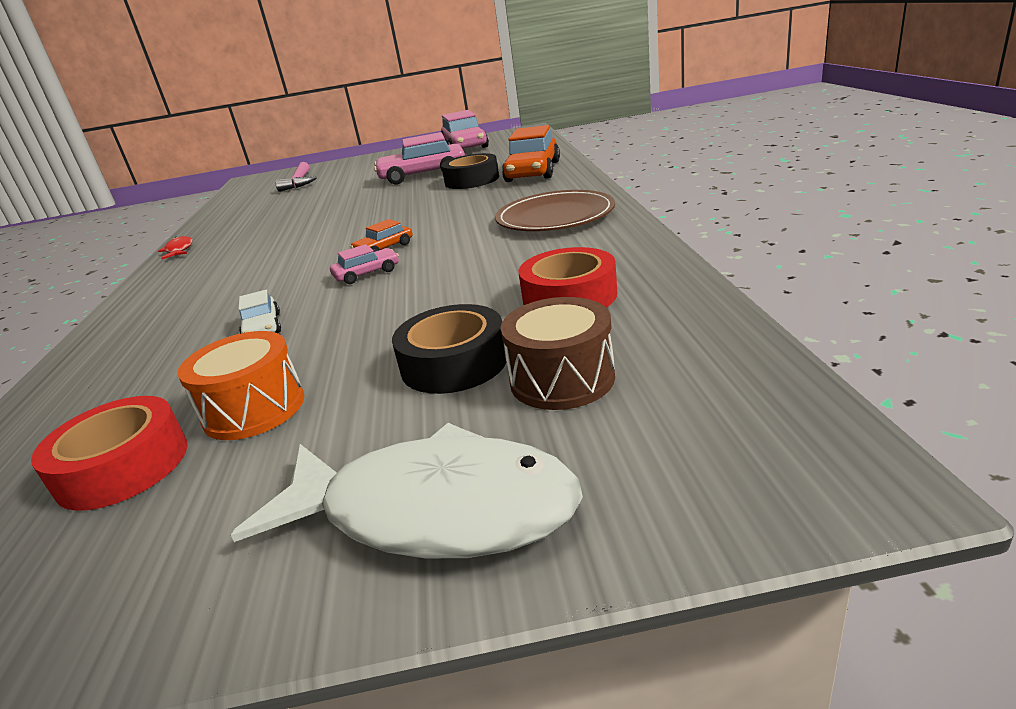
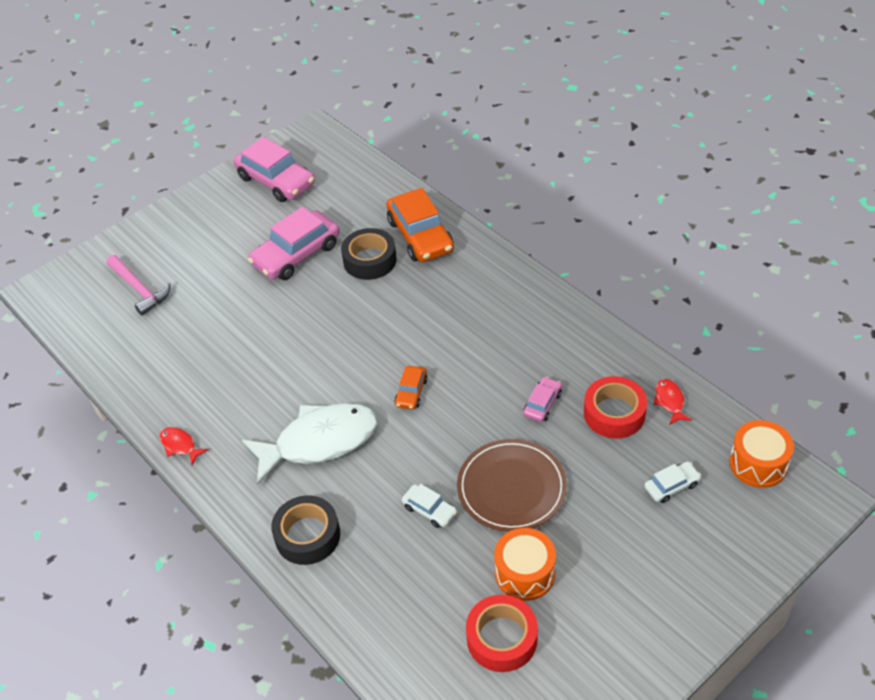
camera: 35 degrees left, 20 degrees up
(367, 273) = (437, 428): pink car -> pink car (542, 404)
(433, 510) = (688, 585): white fish -> white fish (319, 442)
(454, 363) = (602, 495): black tape -> black tape (307, 535)
(555, 217) = (516, 315): brown plate -> brown plate (511, 488)
(562, 379) = (671, 486): brown drum -> white car
(660, 299) = (670, 401): none -> red fish
(743, 391) = (758, 464): none -> orange drum

